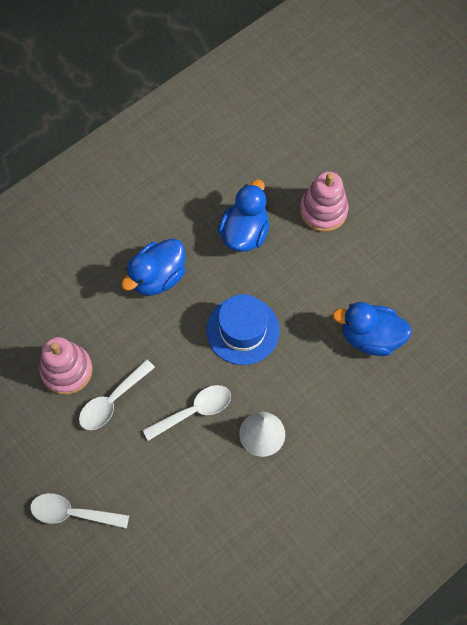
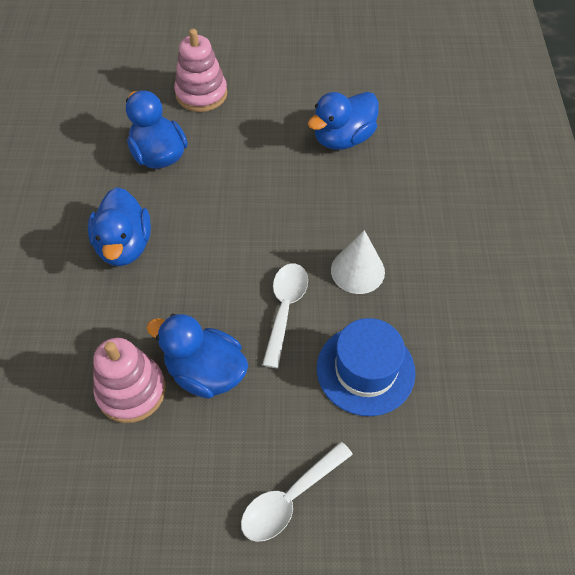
camera: 50 degrees left, 10 degrees down
(112, 401) = (205, 372): white spoon -> blue duck
(242, 330) = (246, 218): blue hat -> blue hat (365, 370)

